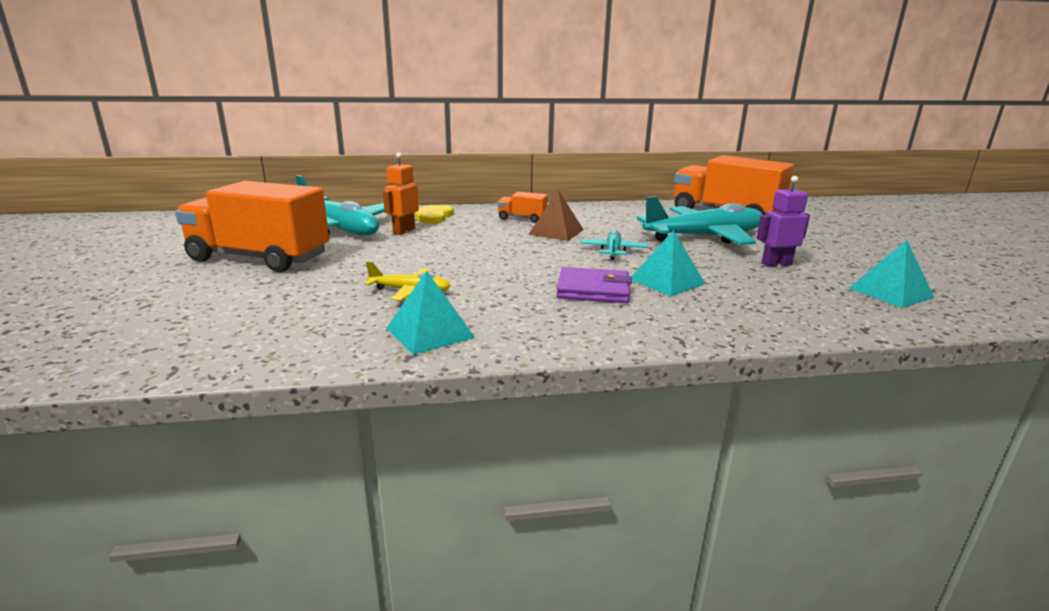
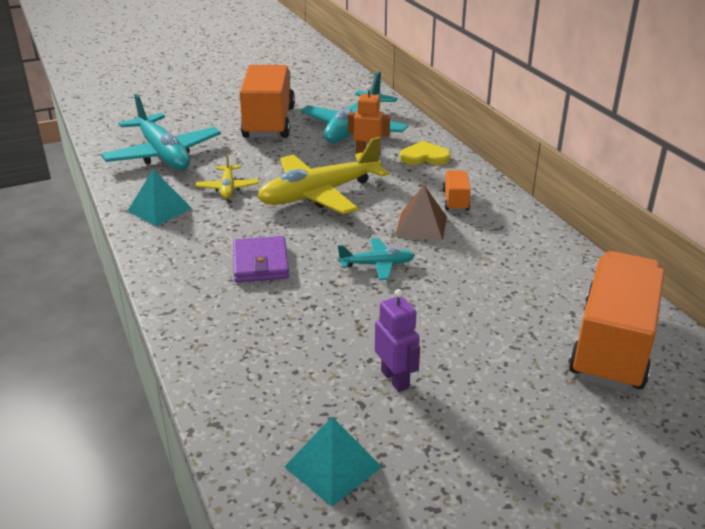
camera: 75 degrees right, 10 degrees up
(468, 255) = (319, 194): none -> yellow plane
(667, 281) = (299, 301): turquoise pyramid -> none
(704, 237) = (474, 325): turquoise plane -> turquoise plane (163, 154)

